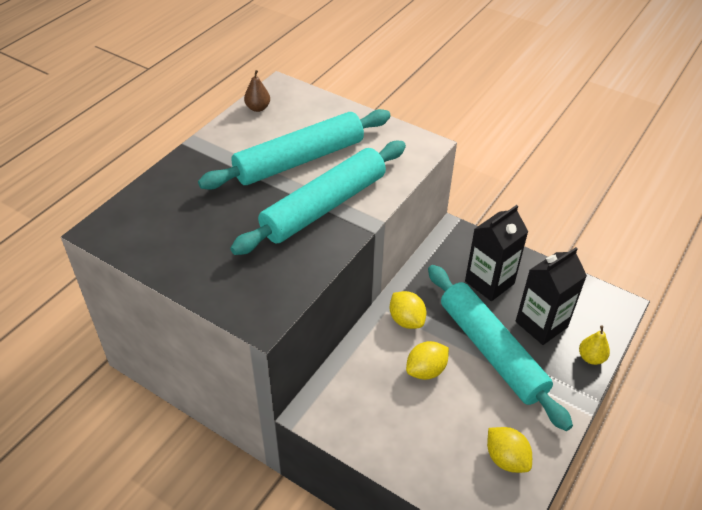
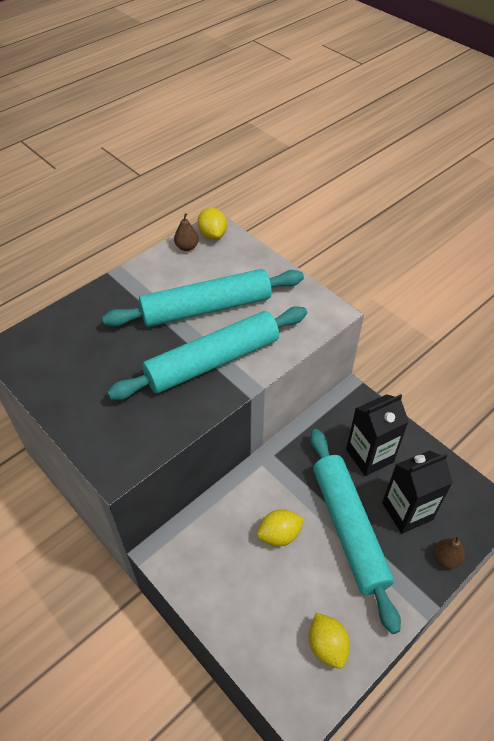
camera: 15 degrees right, 5 degrees up
(406, 320) = (277, 478): yellow lemon -> yellow lemon (212, 235)
(591, 358) = (446, 558): yellow pear -> brown pear

